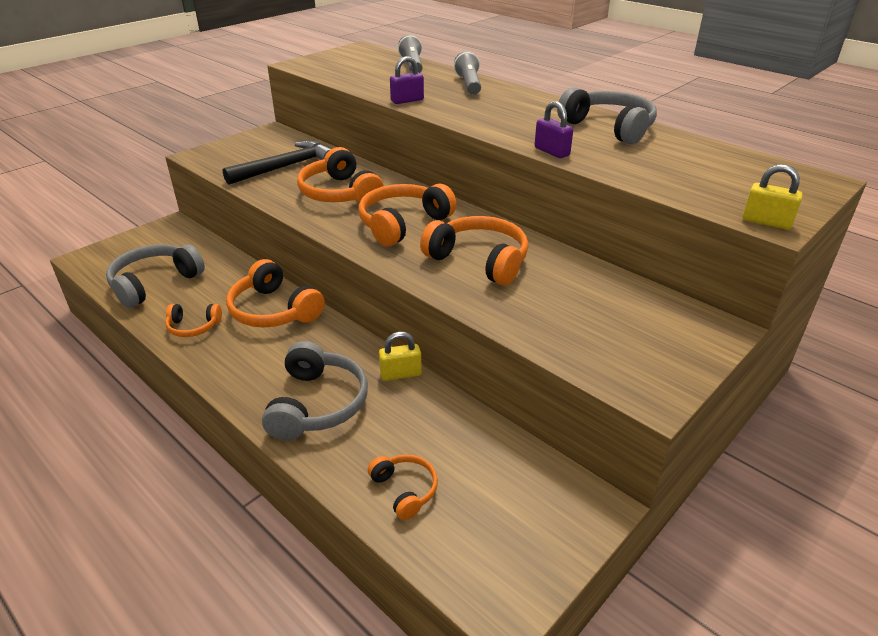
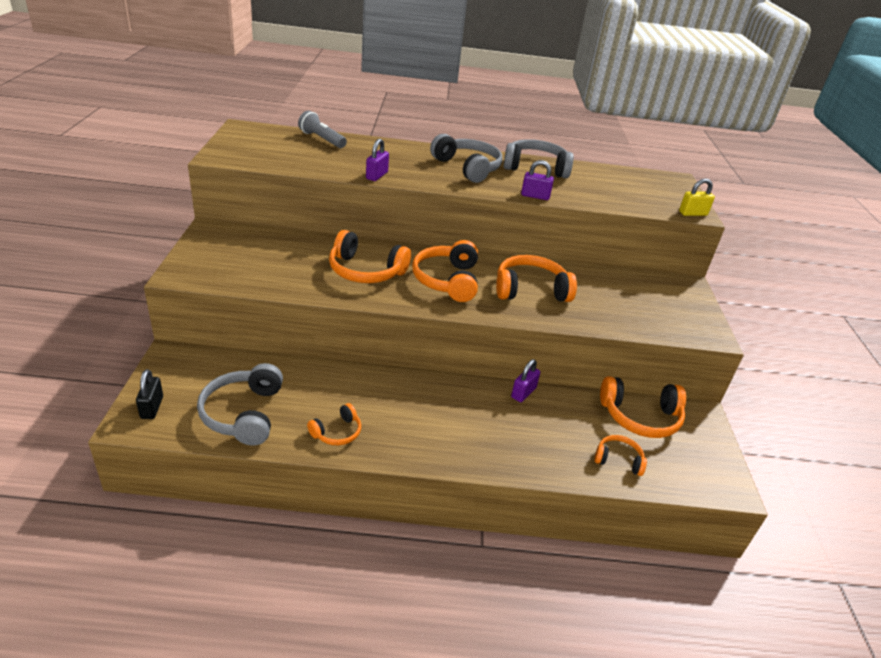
camera: 45 degrees left, 0 degrees up
(110, 254) = (152, 407): none -> black padlock
(273, 310) = (379, 390): orange headphones -> orange headphones (640, 417)
(286, 167) = (283, 261): black hammer -> none
(317, 404) = (504, 439): grey headphones -> grey headphones (468, 168)
(400, 374) = (523, 393): yellow padlock -> purple padlock
(469, 85) = (395, 150): grey flashlight -> none

